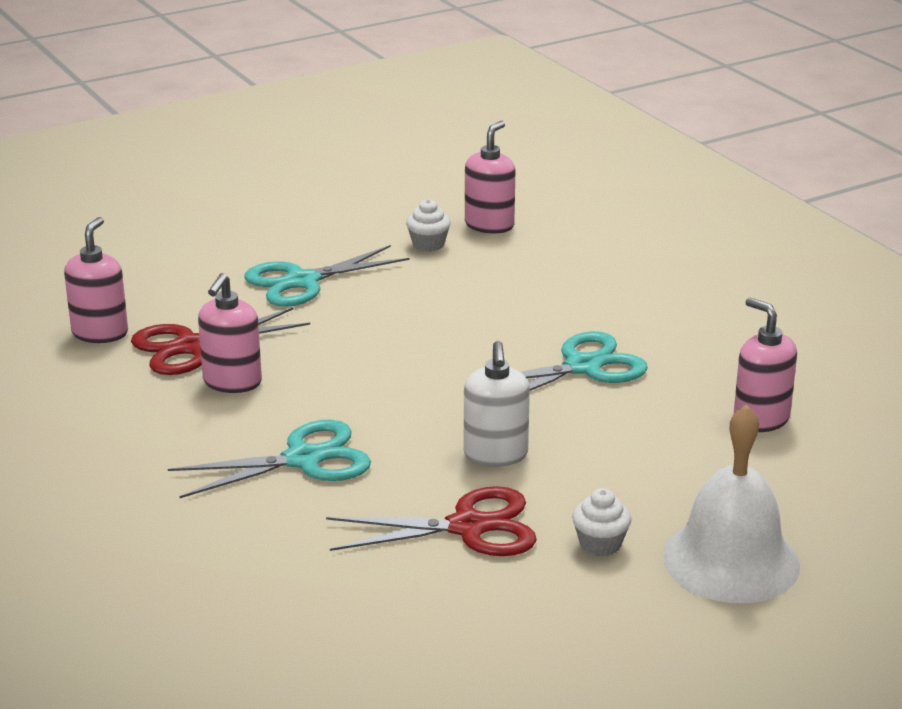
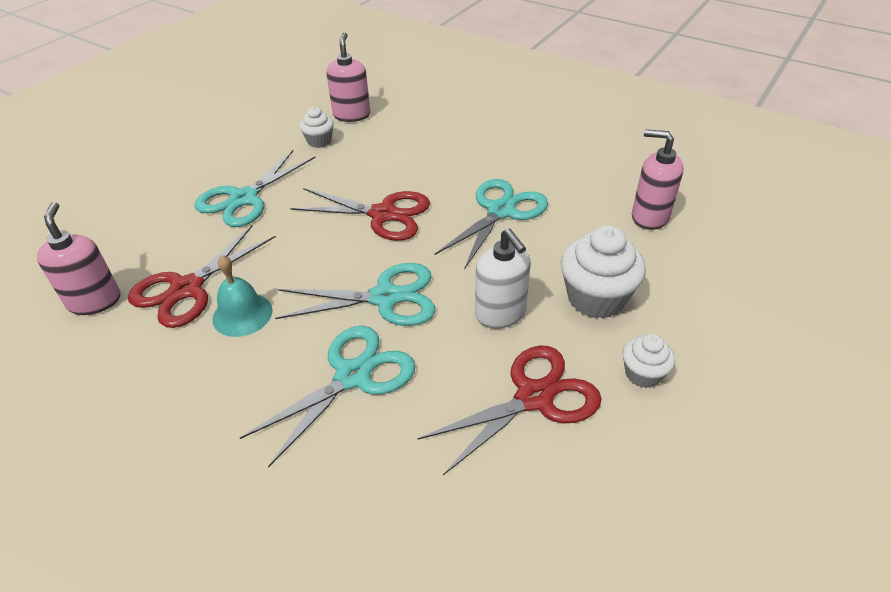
camera: 25 degrees left, 15 degrees up
(232, 382) = (242, 314): pink soap dispenser -> turquoise bell
(385, 408) = (385, 298): none -> turquoise scissors
(443, 335) = (383, 215): none -> red scissors
(614, 472) = (596, 298): none -> white cupcake
(731, 560) = (742, 352): white bell -> none

